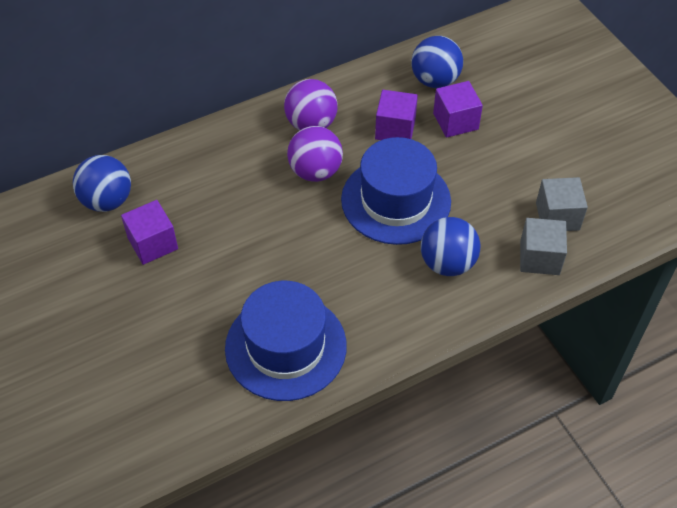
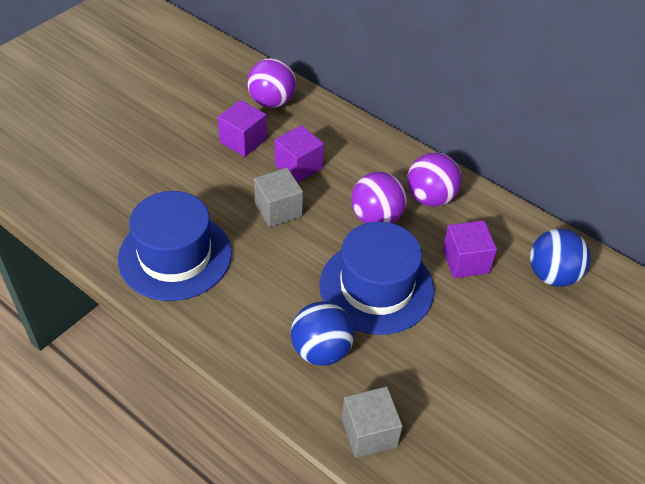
camera: 65 degrees right, 5 degrees down
(107, 201) = (271, 102): blue ball -> purple ball
(455, 121) = (509, 308): purple cube -> purple cube (298, 166)
(557, 216) = (435, 436): grey cube -> grey cube (278, 210)

